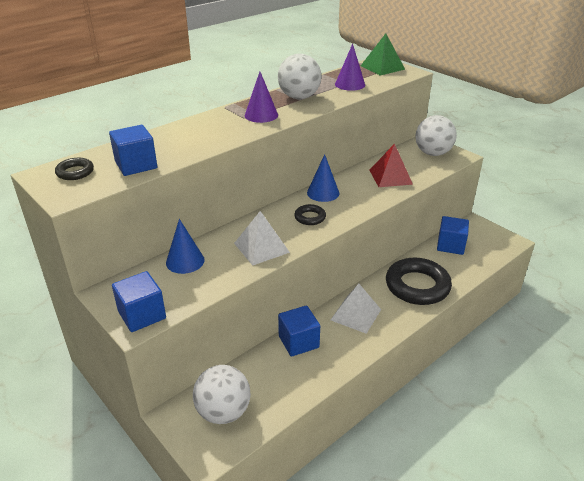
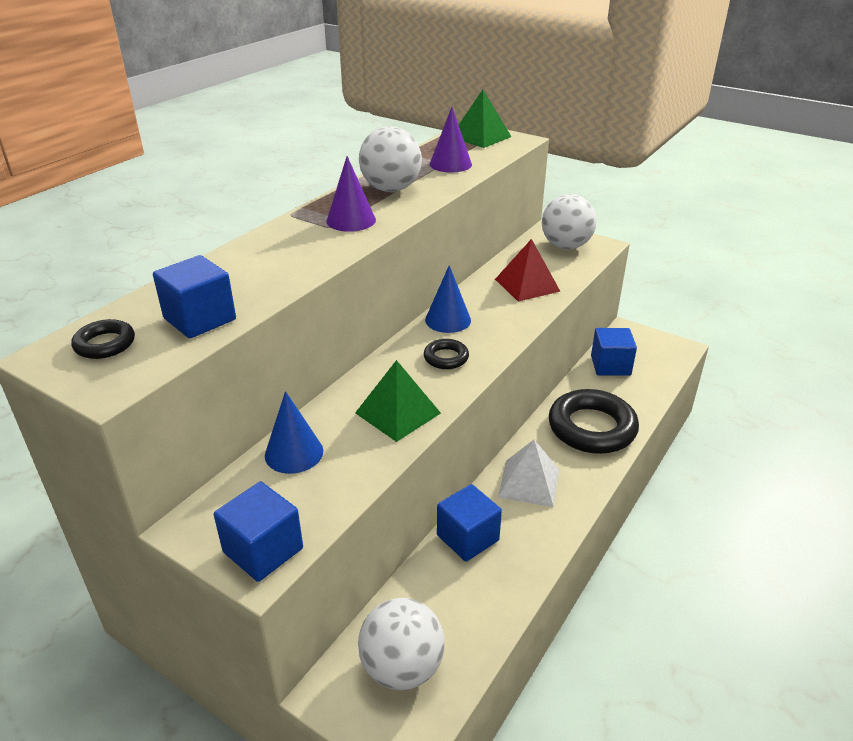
camera: 15 degrees left, 0 degrees up
(261, 247) = (398, 413): white pyramid -> green pyramid

